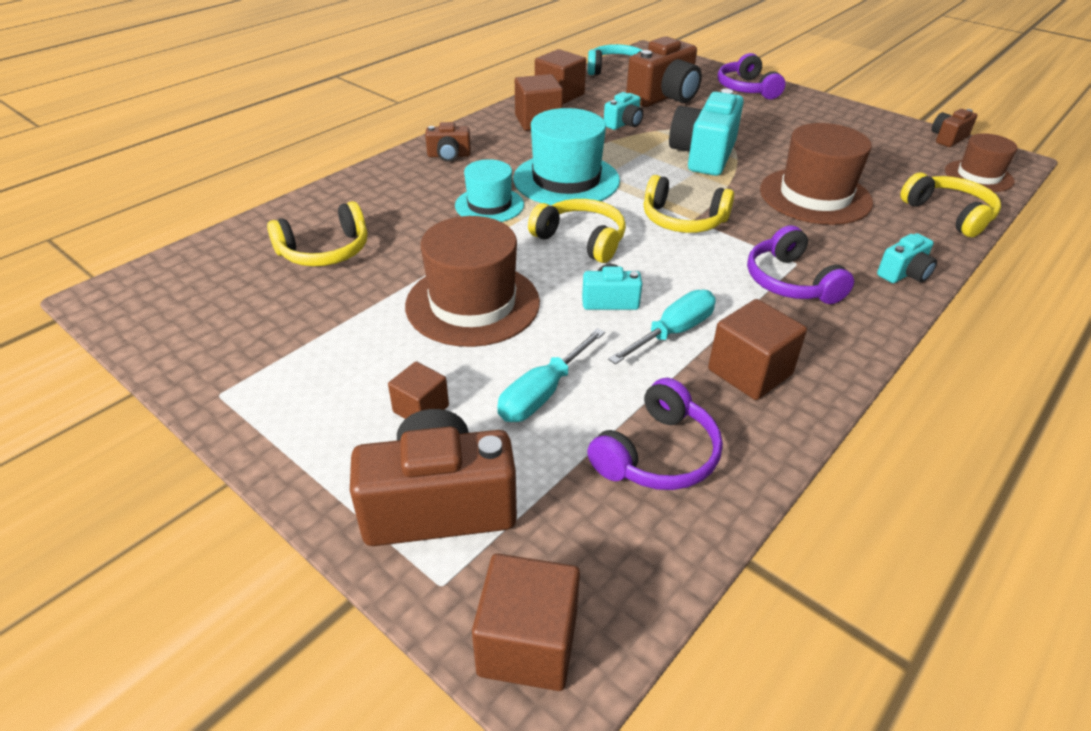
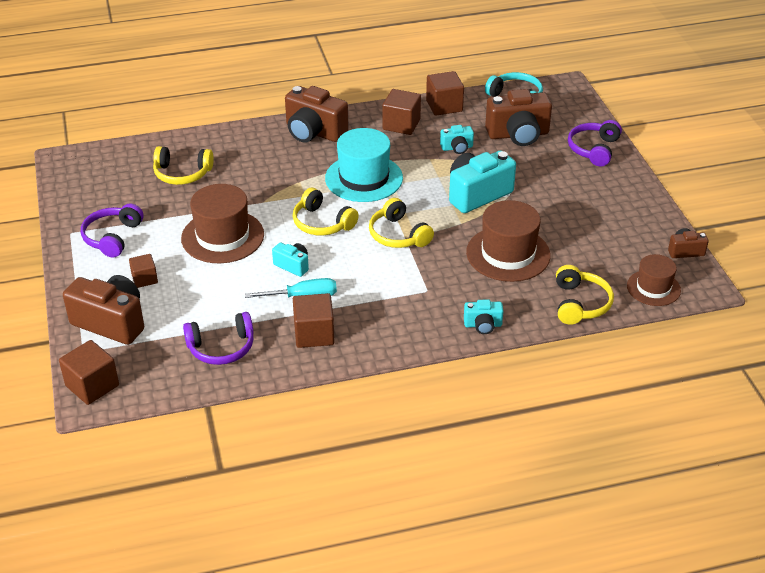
camera: 35 degrees right, 0 degrees up
(449, 155) = (314, 132): brown camera -> brown camera, size x1.97
(489, 205) = (298, 178): turquoise hat -> none
(543, 393) = (204, 297): turquoise screwdriver -> none
(581, 240) = (322, 223): yellow headphones -> yellow headphones turned 150 degrees clockwise
(790, 282) = (407, 299): purple headphones -> purple headphones (112, 237)

